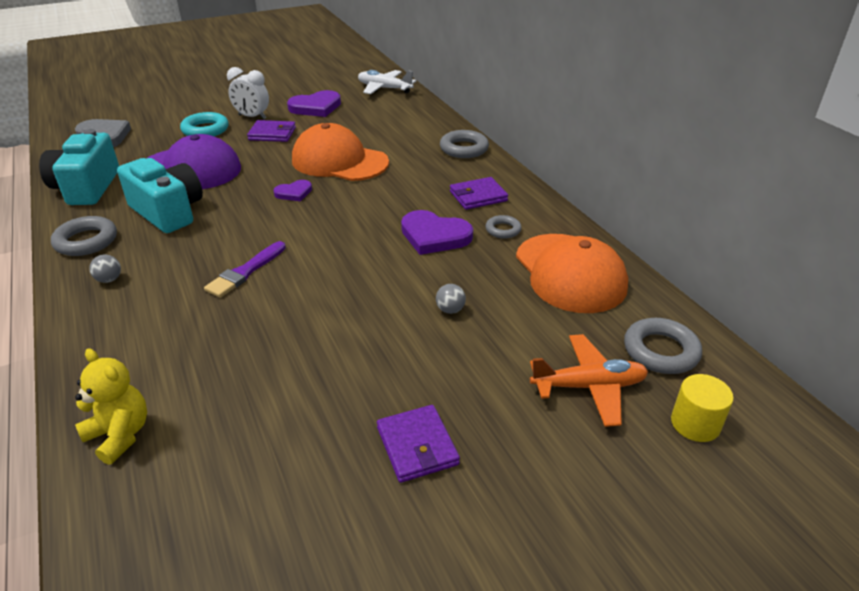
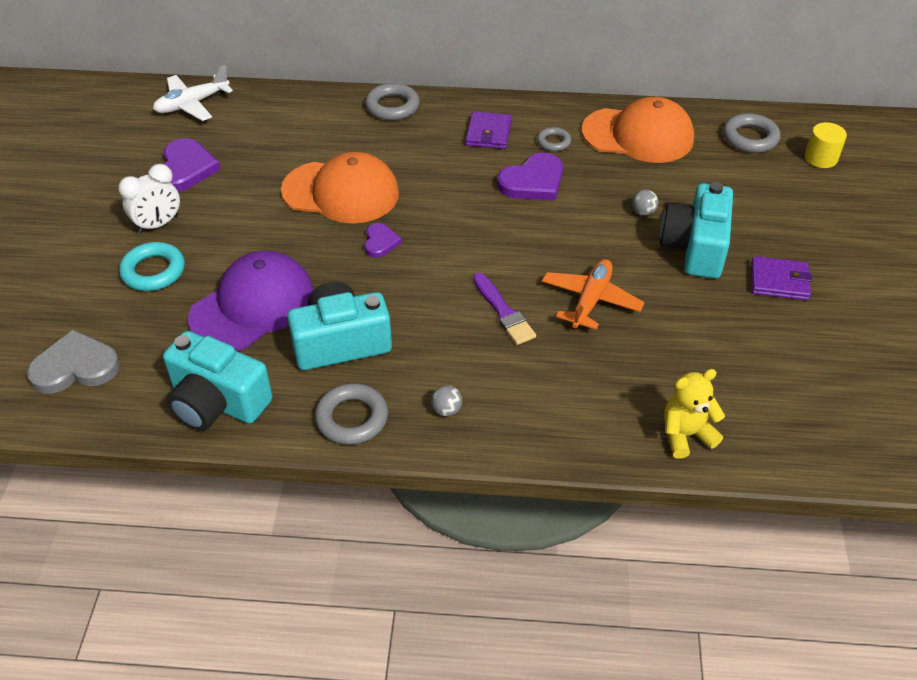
camera: 60 degrees left, 10 degrees up
(272, 134) = (223, 221): purple wallet -> none
(339, 161) = (341, 192): orange cap -> orange cap turned 135 degrees counterclockwise
(423, 361) = (695, 248): none -> turquoise camera
(588, 386) = (765, 184): orange plane -> orange plane (590, 300)

